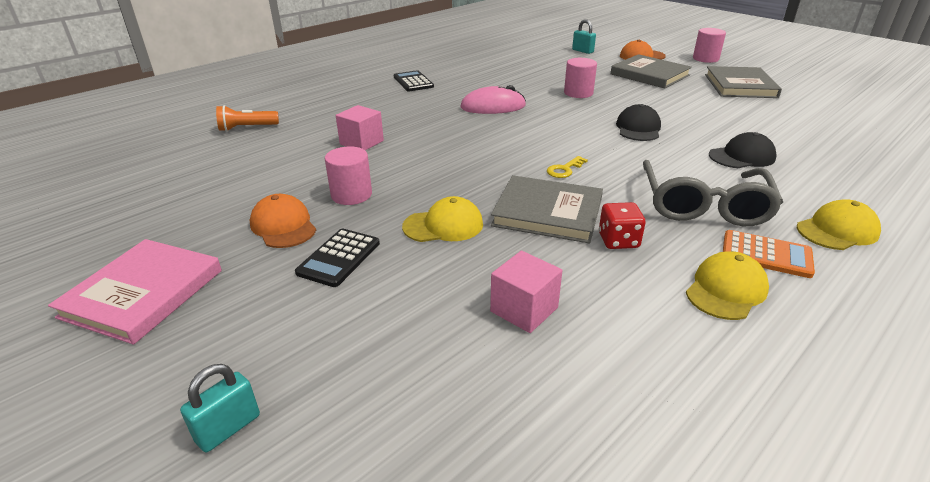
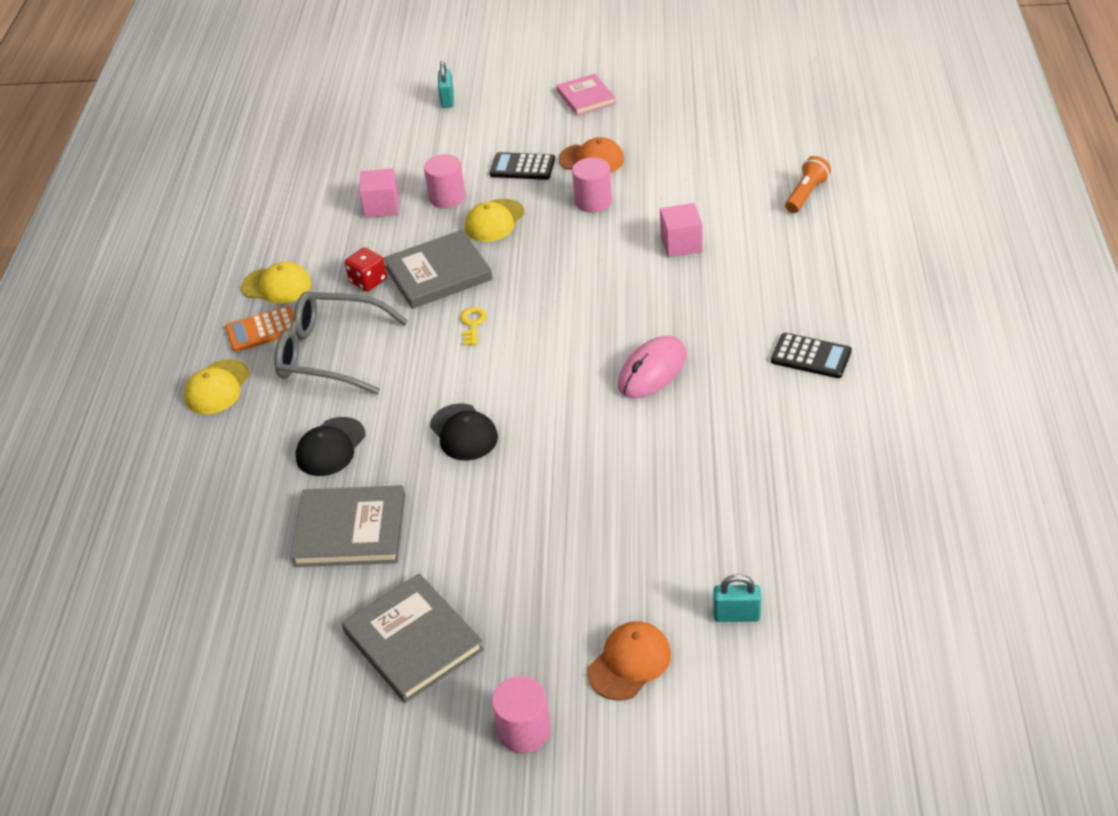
camera: 140 degrees right, 10 degrees up
(143, 293) = (586, 97): pink book -> pink book, size x0.66
(339, 258) = (522, 167): black calculator -> black calculator turned 60 degrees counterclockwise
(578, 93) = (598, 466): pink cylinder -> pink cylinder (447, 197)
(649, 75) = (559, 591): grey book -> grey book (350, 530)
(704, 205) = (330, 353): grey glasses -> grey glasses turned 45 degrees counterclockwise
(726, 290) = (277, 286): yellow cap -> yellow cap turned 75 degrees counterclockwise

